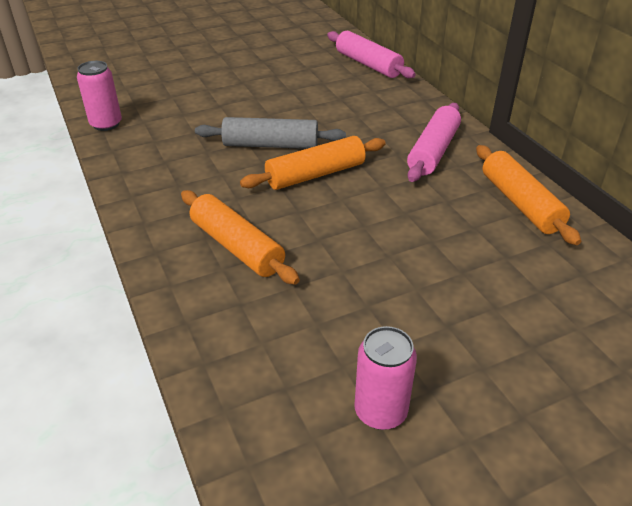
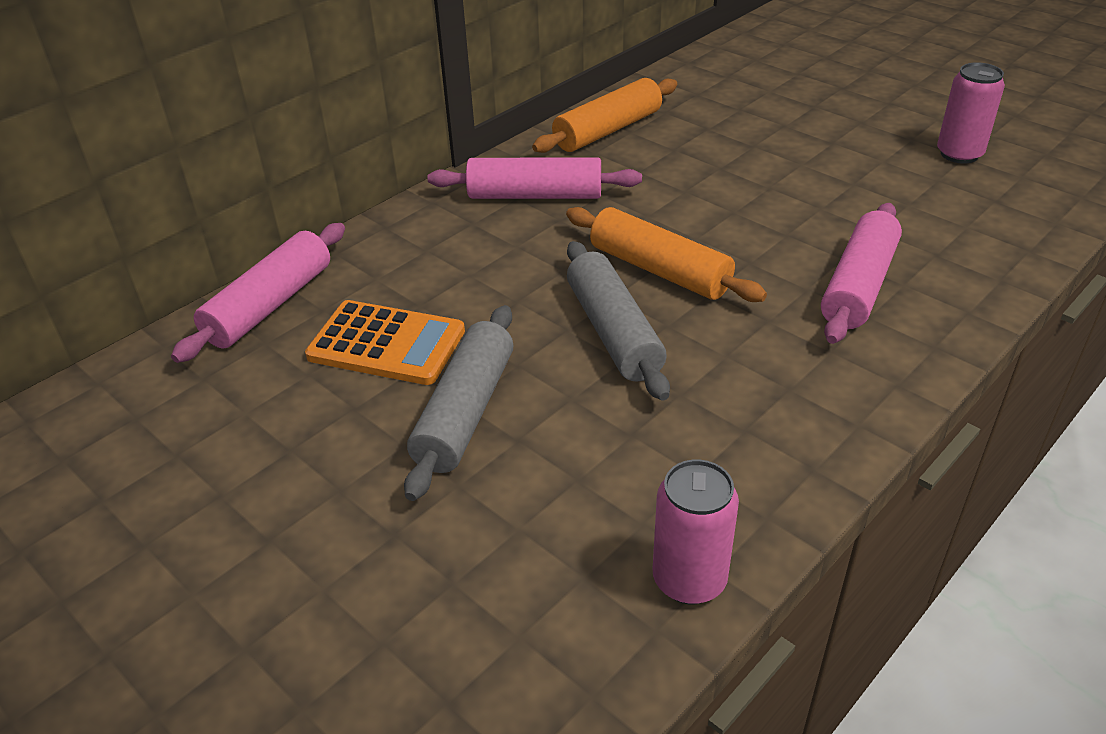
camera: 110 degrees left, 0 degrees up
(237, 247) = (858, 286): orange rolling pin -> pink rolling pin
(248, 97) = (465, 412): none -> grey rolling pin
(314, 86) = (386, 344): none -> orange calculator

